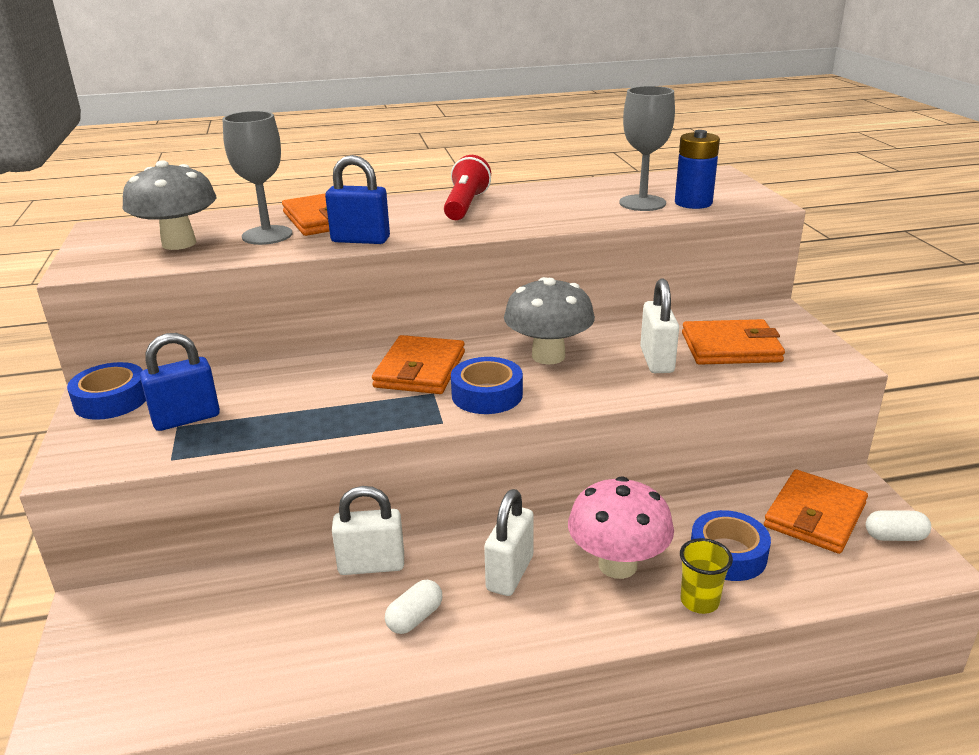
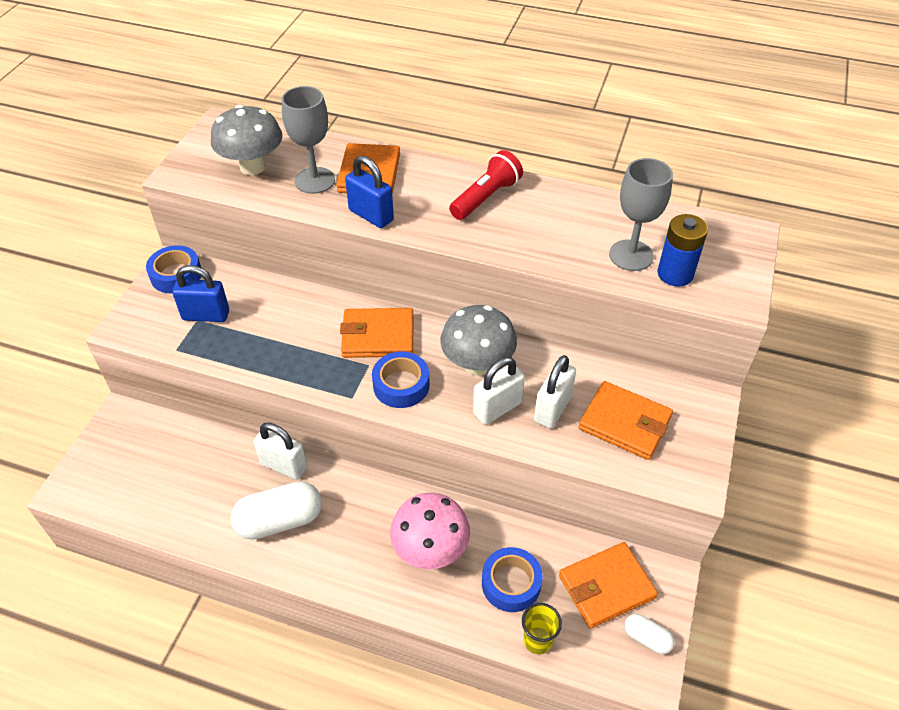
camera: 30 degrees right, 20 degrees up
(415, 618) = (280, 521): white capsule -> white capsule, size x1.91
(420, 370) = (378, 336): orange wallet -> orange wallet turned 45 degrees clockwise
(510, 573) = (359, 518): white padlock -> white padlock (497, 408)
(699, 601) = (457, 609): yellow cup -> yellow cup (537, 640)

